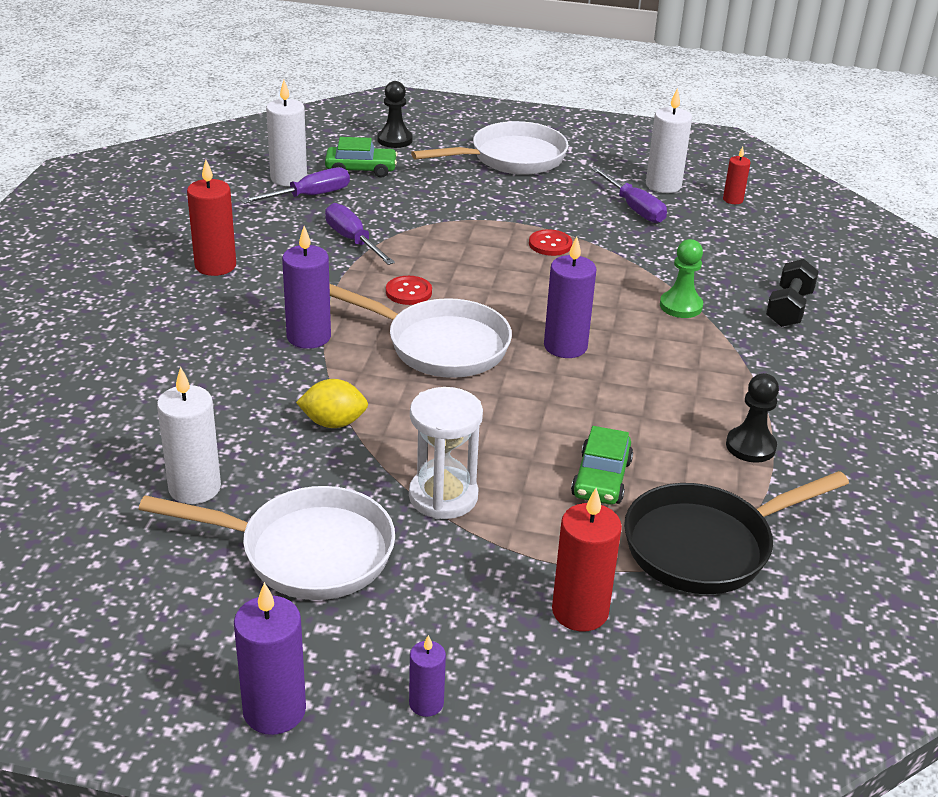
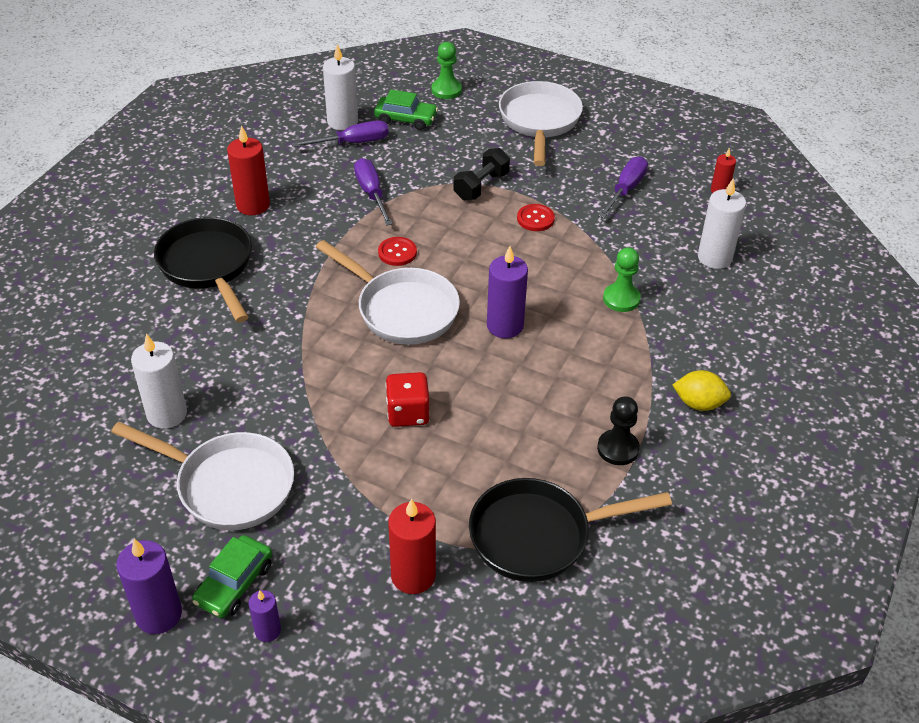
camera: 15 degrees right, 10 degrees up
(185, 331) = (208, 266): none -> black pan
(309, 337) = (301, 286): purple candle -> none
(333, 423) = (291, 371): yellow lemon -> yellow lemon (699, 403)
(395, 140) = (446, 90): black pawn -> green pawn
(443, 496) = (349, 454): white hourglass -> none
(494, 445) = (408, 413): none -> red dice
(511, 158) = (539, 121): white pan -> white pan turned 75 degrees counterclockwise
(601, 478) = (481, 458): green car -> green car (234, 584)
(634, 208) = (625, 189): purple screwdriver -> purple screwdriver turned 135 degrees counterclockwise
(663, 185) = (663, 167): white candle -> white candle (714, 258)
(789, 309) = (716, 315): black dumbbell -> black dumbbell (481, 186)

